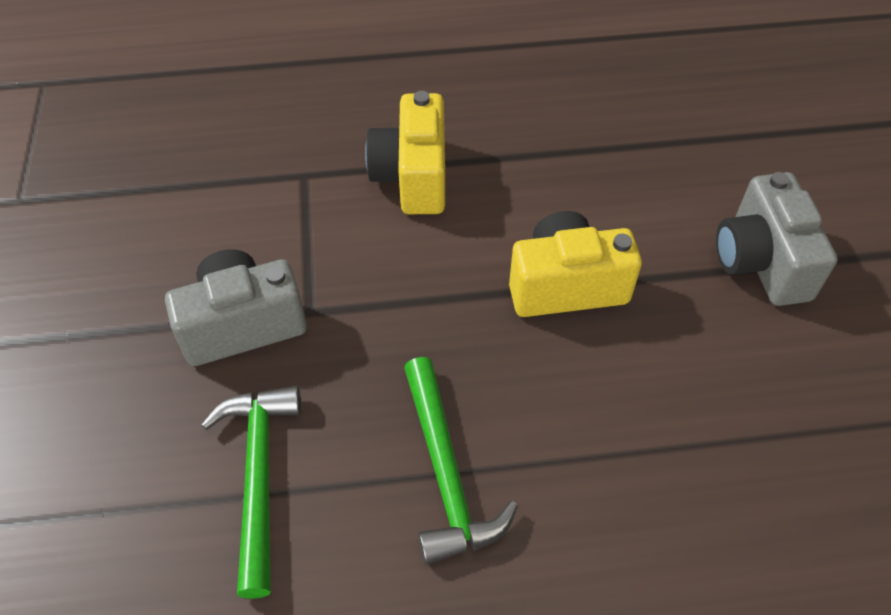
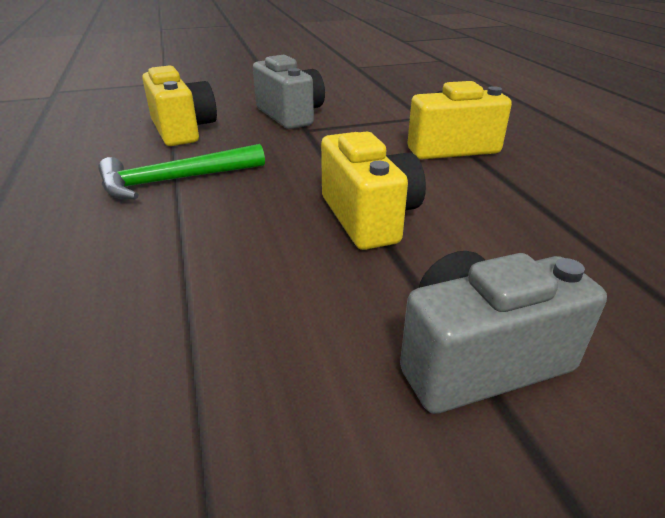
camera: 80 degrees right, 20 degrees down
(259, 476) = (183, 130): green hammer -> yellow camera

